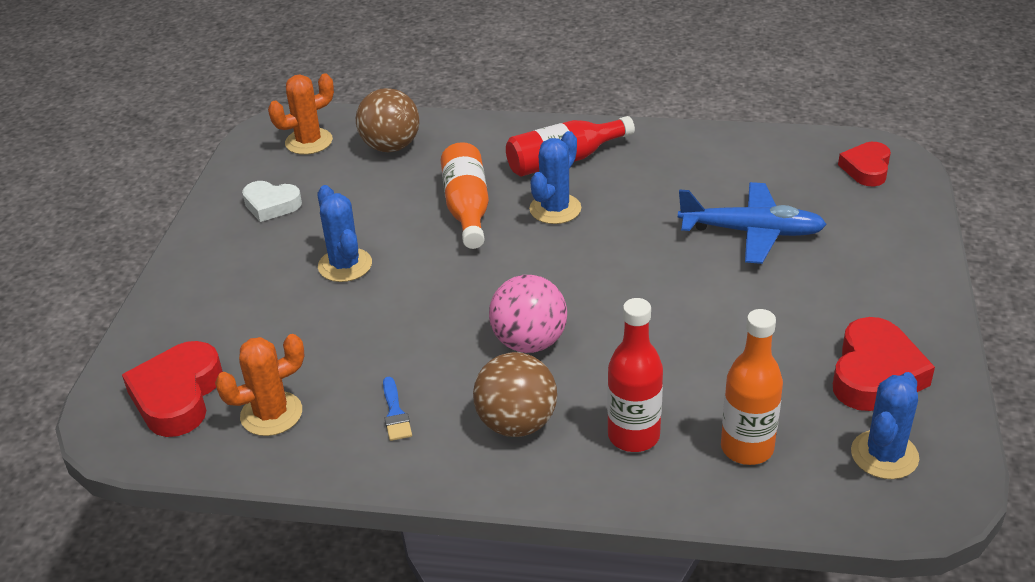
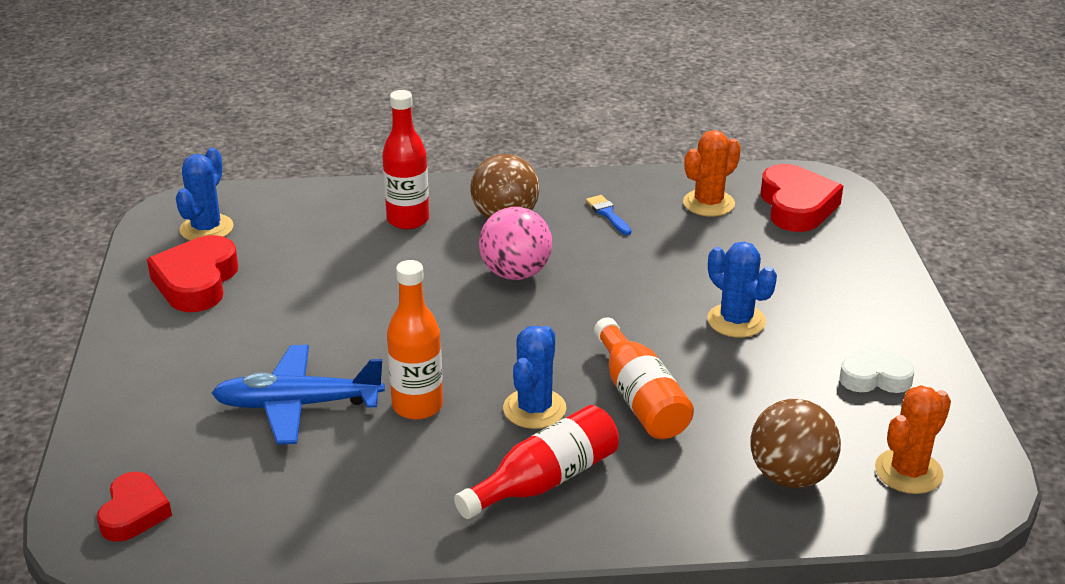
camera: 165 degrees right, 5 degrees down
(747, 448) = (316, 222): orange bottle -> orange bottle (417, 406)

